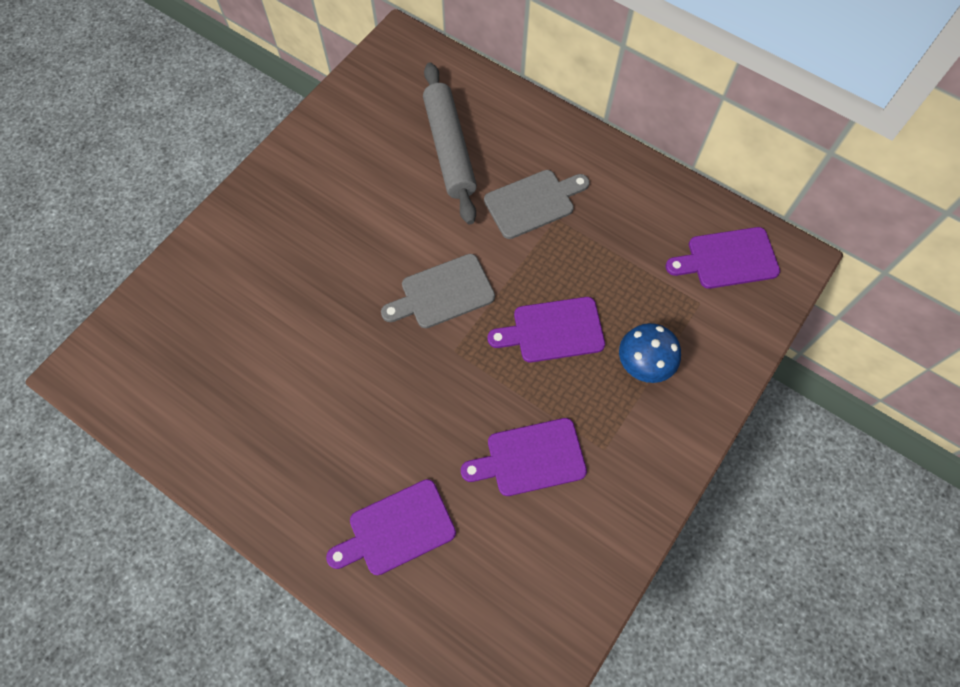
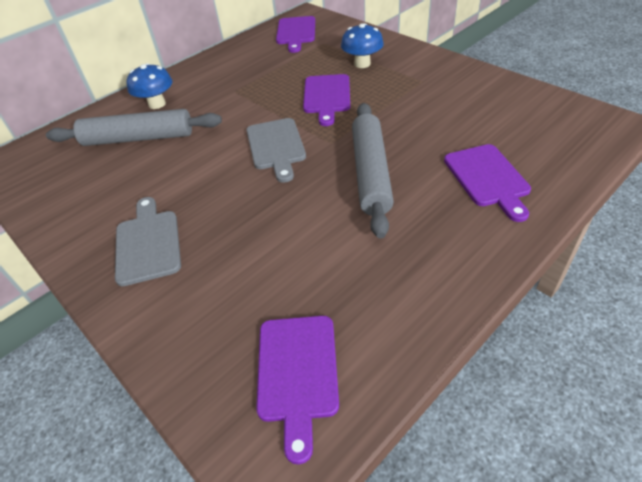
camera: 75 degrees left, 20 degrees down
(400, 400) = (370, 173): none -> grey rolling pin
(518, 143) = (157, 104): none -> blue mushroom
(530, 458) = (427, 110): purple cutting board -> purple cutting board (297, 373)
(533, 202) = (215, 100): grey cutting board -> grey cutting board (148, 243)

